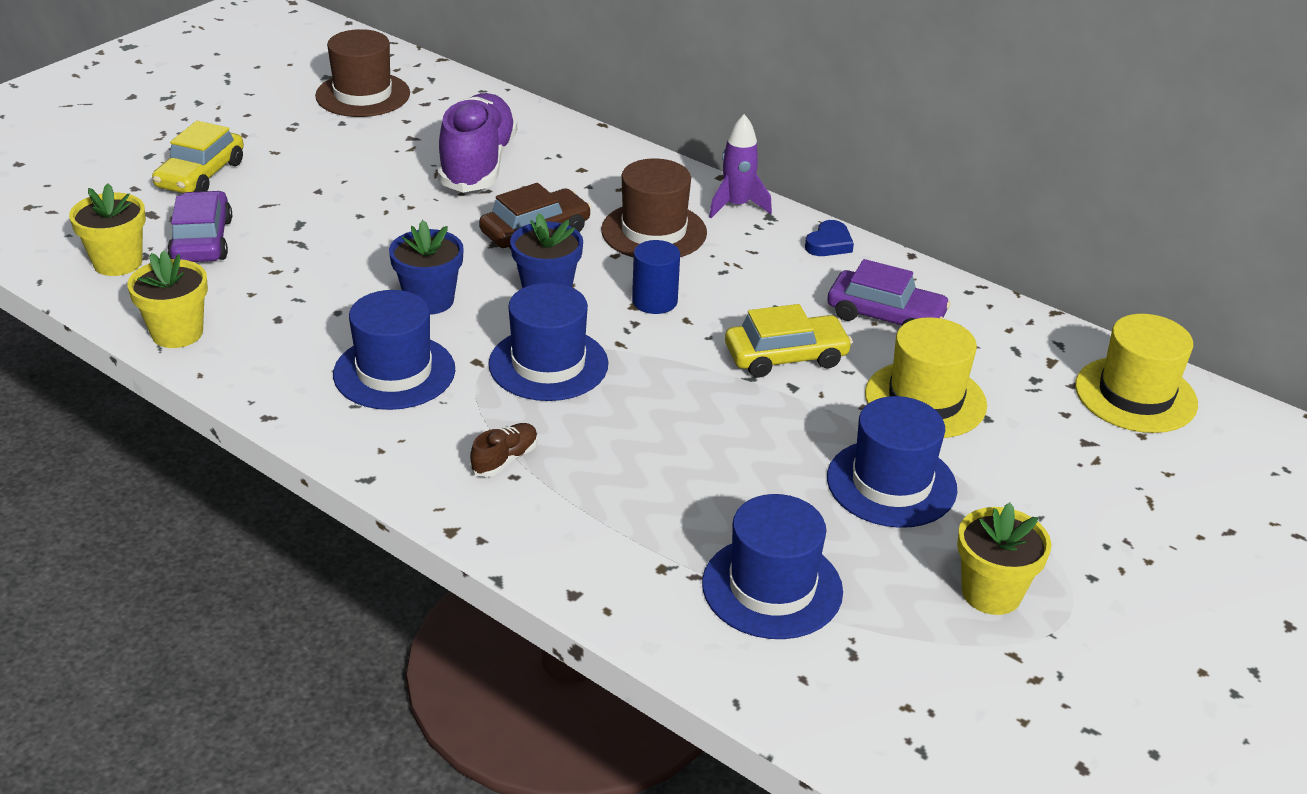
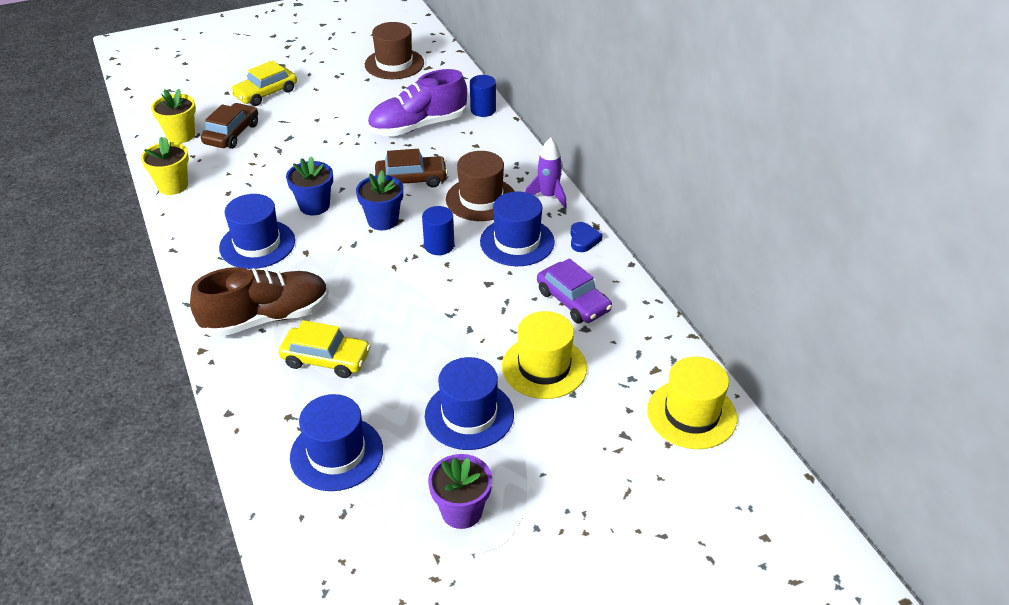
camera: 30 degrees right, 5 degrees up
(202, 240) = (232, 134): purple car -> brown car
(478, 164) = (418, 126): purple shoe -> purple shoe turned 150 degrees counterclockwise
(505, 459) = (266, 318): brown shoe -> brown shoe, size x2.42
(548, 124) = (483, 110): none -> blue cylinder
(548, 364) = (342, 267): blue hat -> blue hat (517, 242)
(786, 356) = (484, 308): yellow car -> yellow car (326, 359)
(829, 244) = (583, 239): blue heart -> blue heart turned 60 degrees counterclockwise
(991, 593) = (461, 511): yellow flower pot -> purple flower pot

